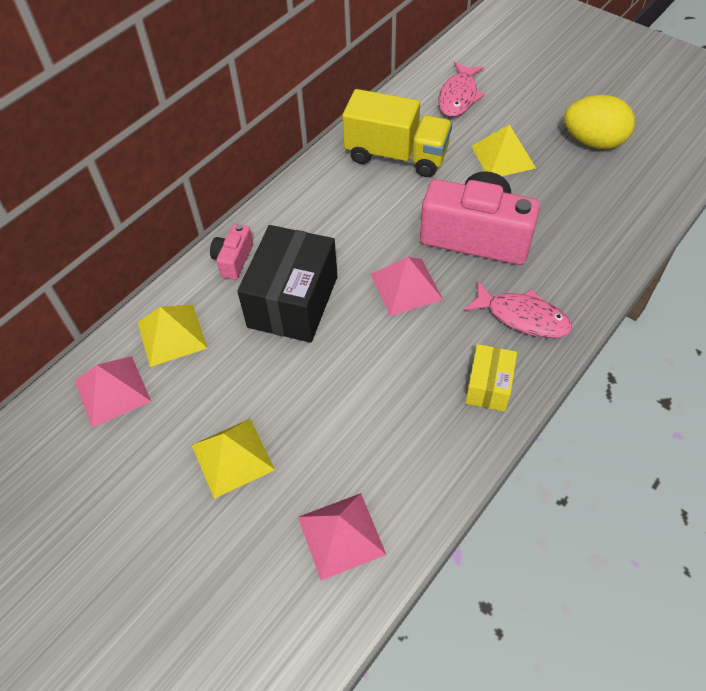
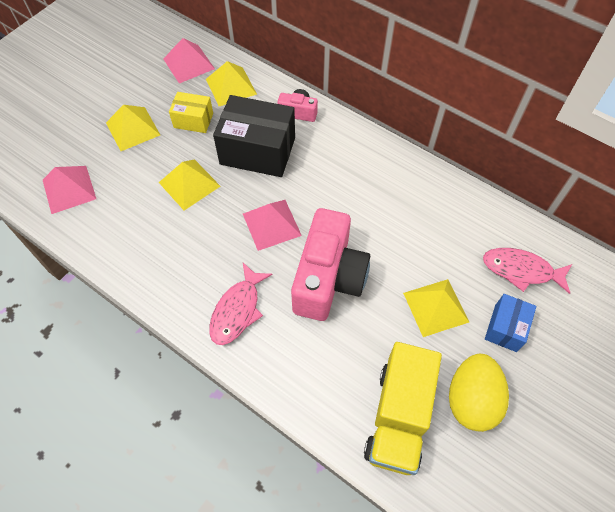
camera: 85 degrees right, 5 degrees up
(341, 376) = (189, 184): none -> yellow pyramid
(396, 155) = (426, 216): yellow truck -> yellow truck (398, 417)
(488, 386) = (171, 280): yellow box -> yellow box (193, 120)
(520, 113) = (505, 328): none -> blue box

